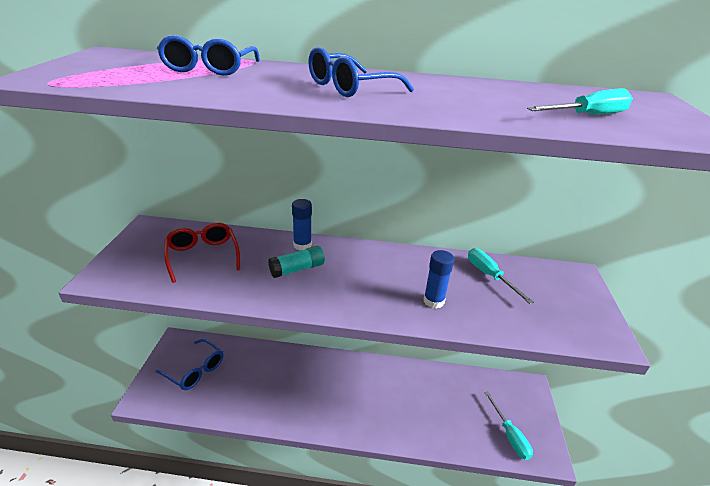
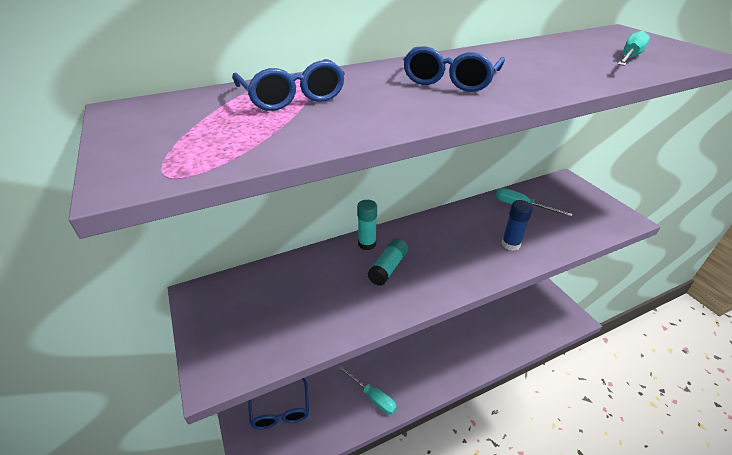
camera: 30 degrees left, 5 degrees up
(195, 370) = (280, 410): blue glasses -> blue glasses turned 75 degrees clockwise
(203, 256) = (291, 297): red glasses -> none
(302, 245) = (367, 244): blue glue stick -> turquoise glue stick
(509, 435) = (546, 319): turquoise screwdriver -> turquoise screwdriver (373, 397)

